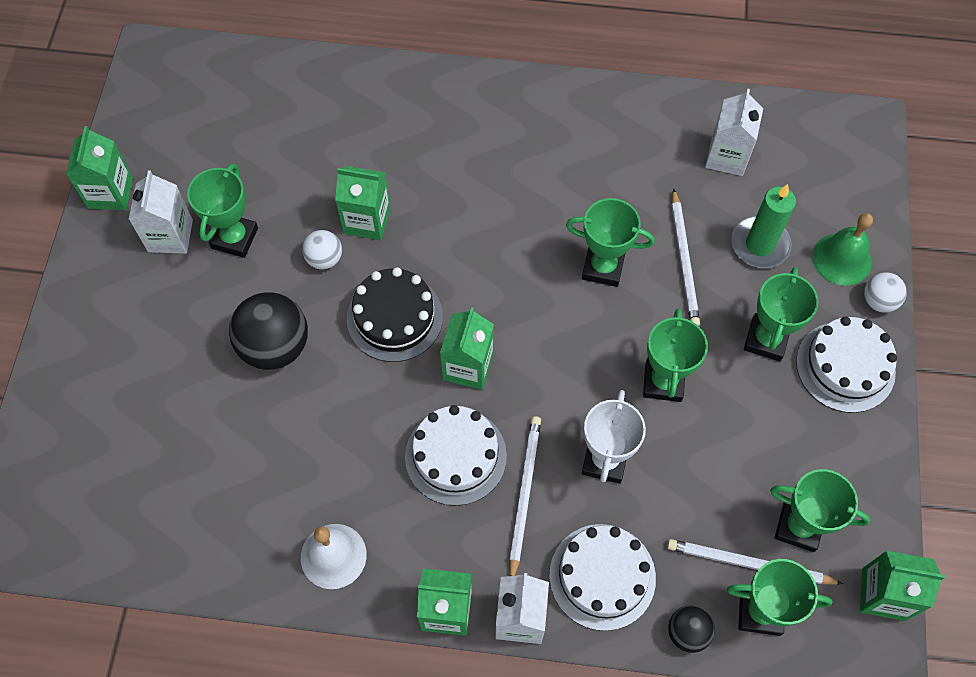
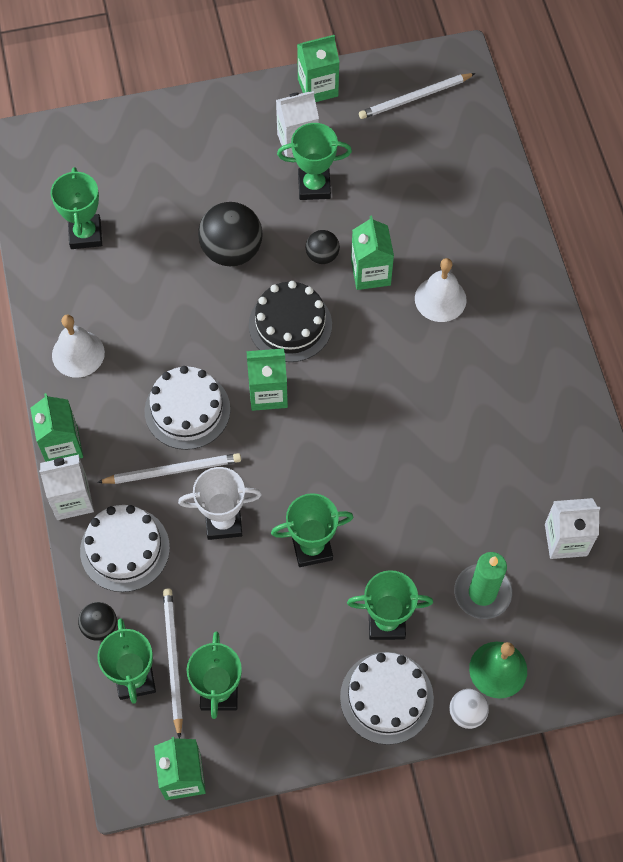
camera: 70 degrees right, 0 degrees up
(324, 259) = (322, 256): white ball -> black ball
(426, 168) = (440, 299): none -> white bell
(603, 267) = (403, 468): green trophy -> green trophy (85, 234)
(684, 261) = (437, 532): white pencil -> white pencil (414, 98)

